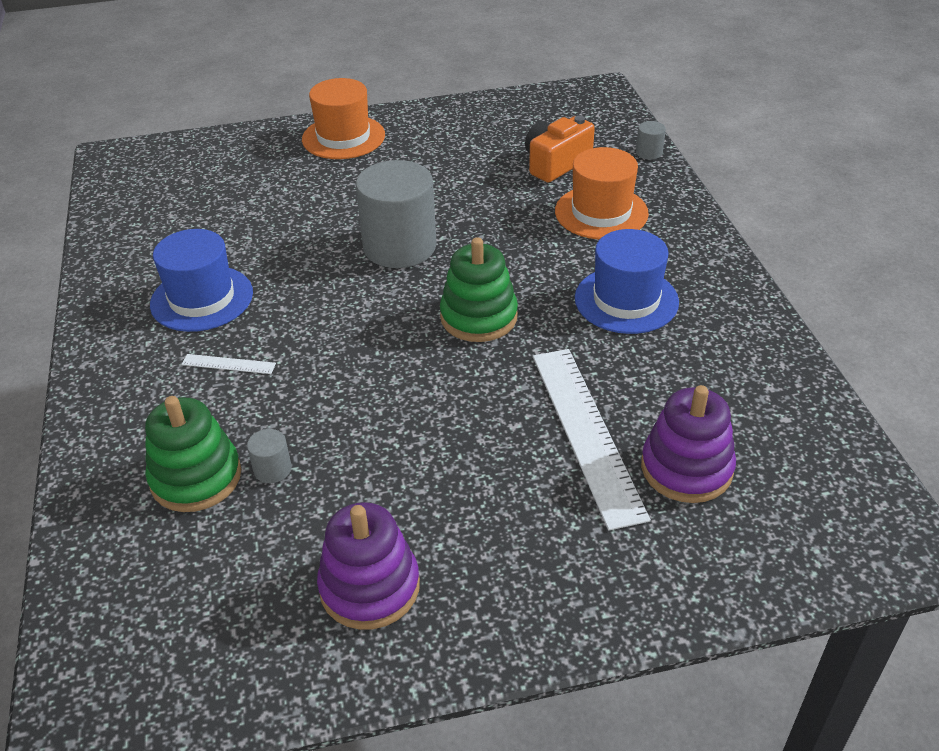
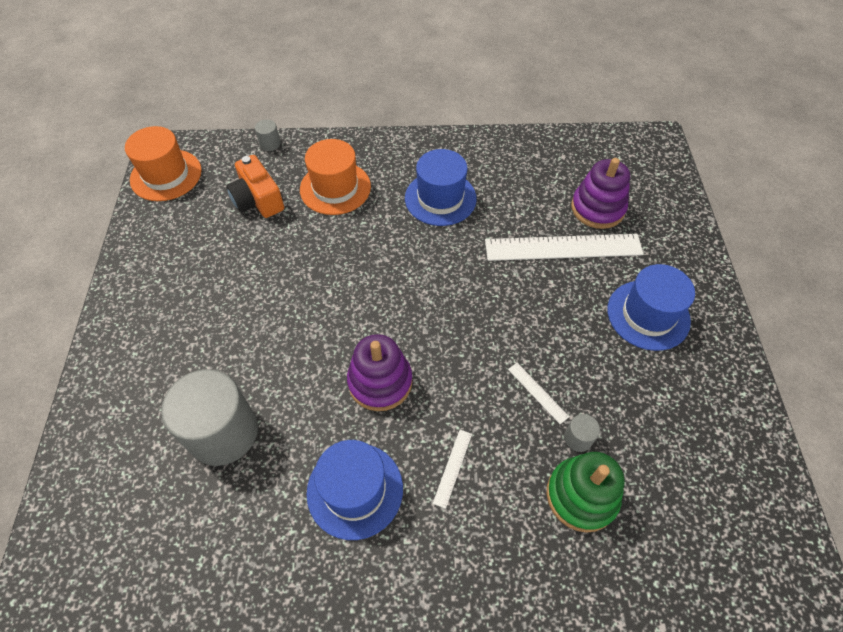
camera: 80 degrees left, 15 degrees up
(334, 425) = (537, 392): none -> white ruler
(343, 137) = (132, 347): orange hat -> orange hat (166, 175)
(369, 587) = (684, 385): purple stacking toy -> purple stacking toy (380, 382)
(399, 247) = (331, 322): grey cylinder -> grey cylinder (223, 432)
(479, 317) = (436, 284): green stacking toy -> none
(488, 540) = (648, 315): none -> blue hat

